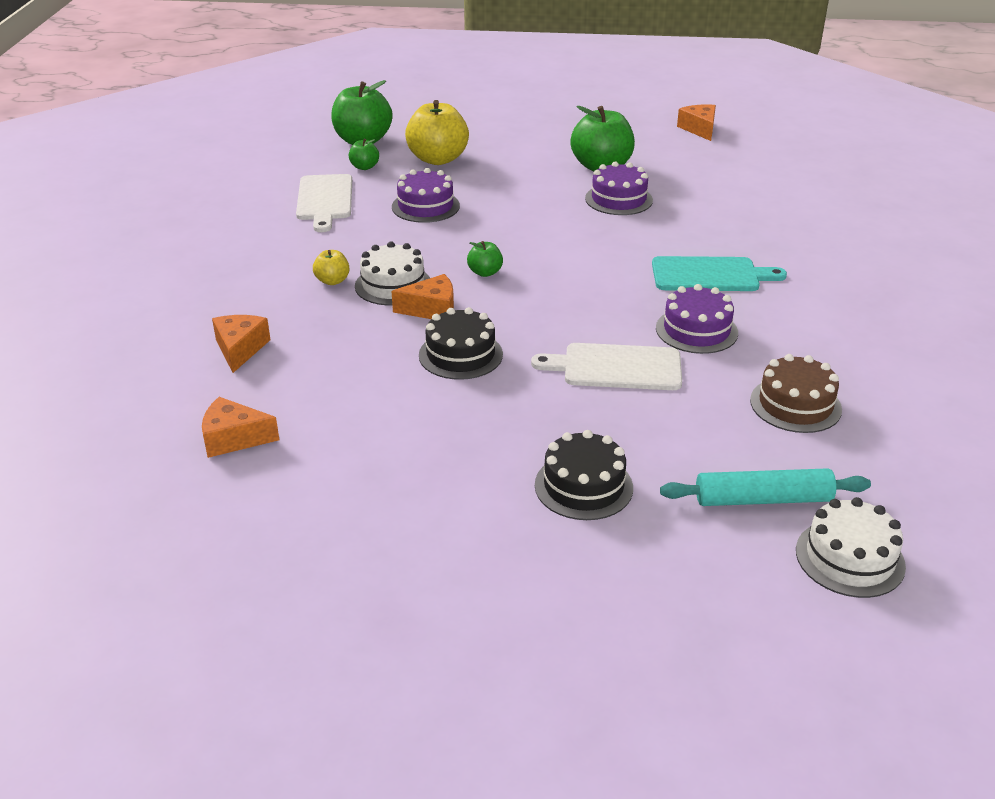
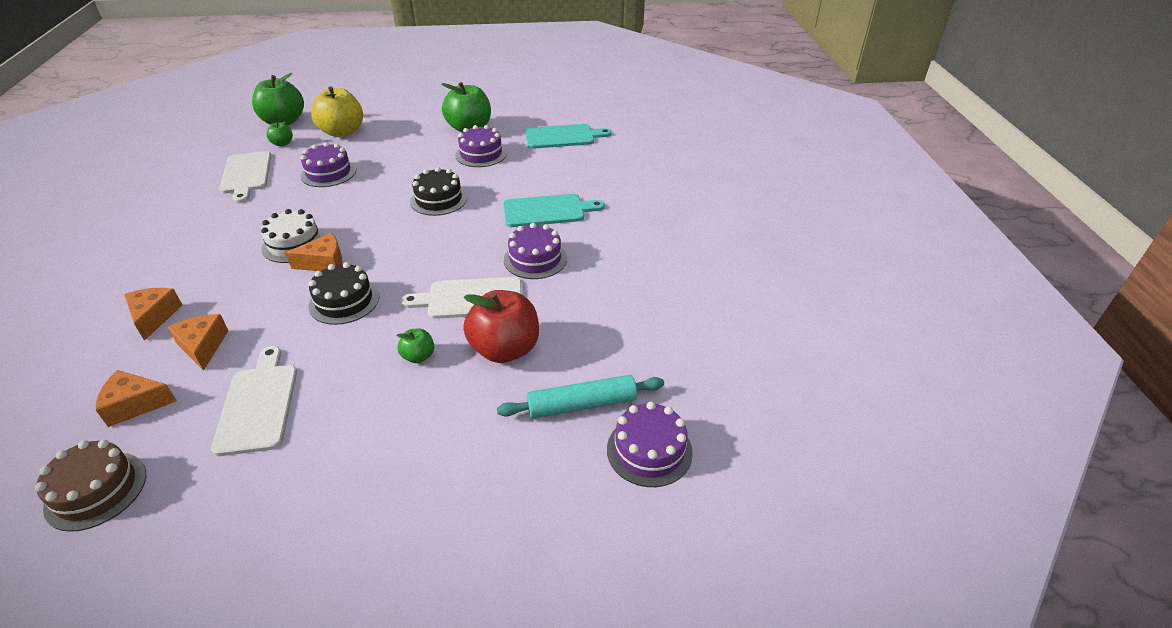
camera: 10 degrees left, 5 degrees up
(332, 281) = (243, 245): yellow apple -> none
(372, 454) = (258, 404): none -> white cutting board
(485, 272) = (371, 226): green apple -> green apple (418, 356)
(583, 486) = (437, 412): black cake -> black cake (439, 199)
(663, 428) = (505, 349): none -> red apple
(699, 129) = (544, 93): orange cheese -> orange cheese (203, 346)
(727, 186) = (563, 137): none -> turquoise cutting board
(795, 405) = (609, 316): brown cake -> brown cake (96, 490)
(849, 558) = (649, 450): white cake -> purple cake

